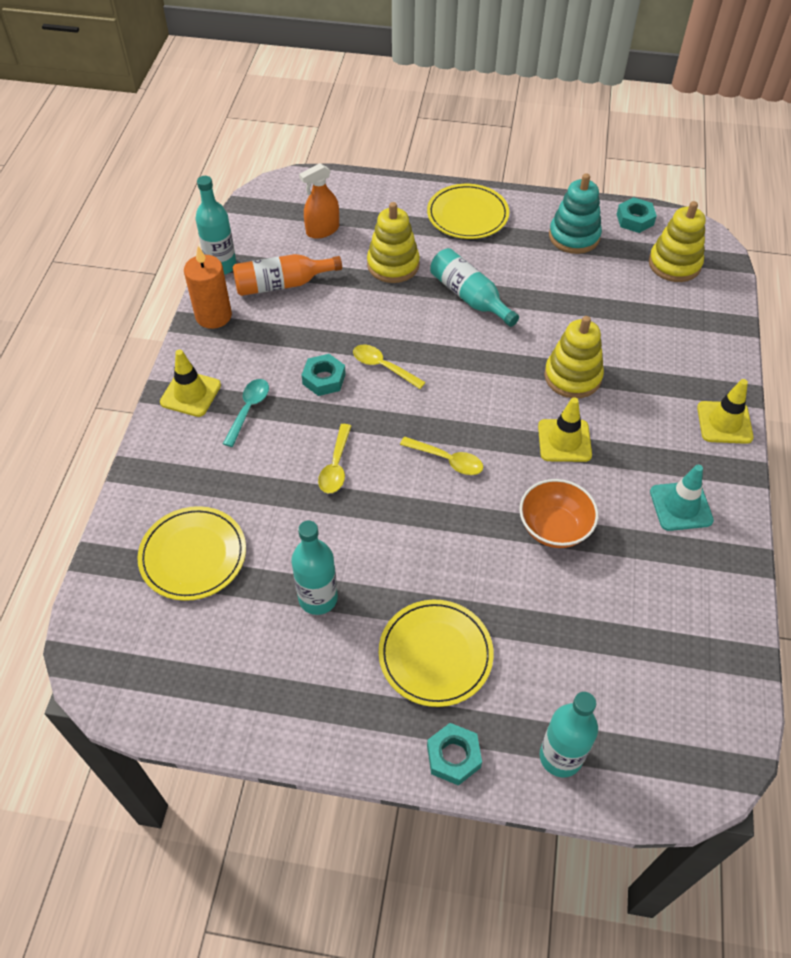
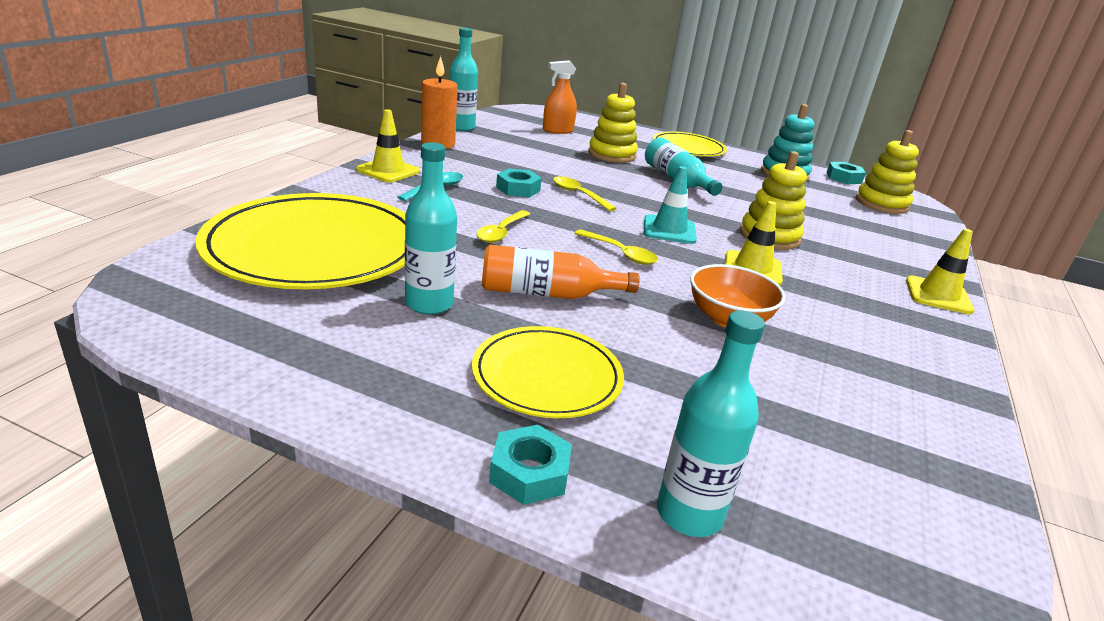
camera: 10 degrees right, 25 degrees down
(193, 555) = (315, 248): yellow plate -> yellow plate, size x1.76
(282, 284) = (508, 143): orange bottle -> orange bottle (547, 293)
(681, 506) = (886, 338): turquoise traffic cone -> turquoise traffic cone (669, 230)

